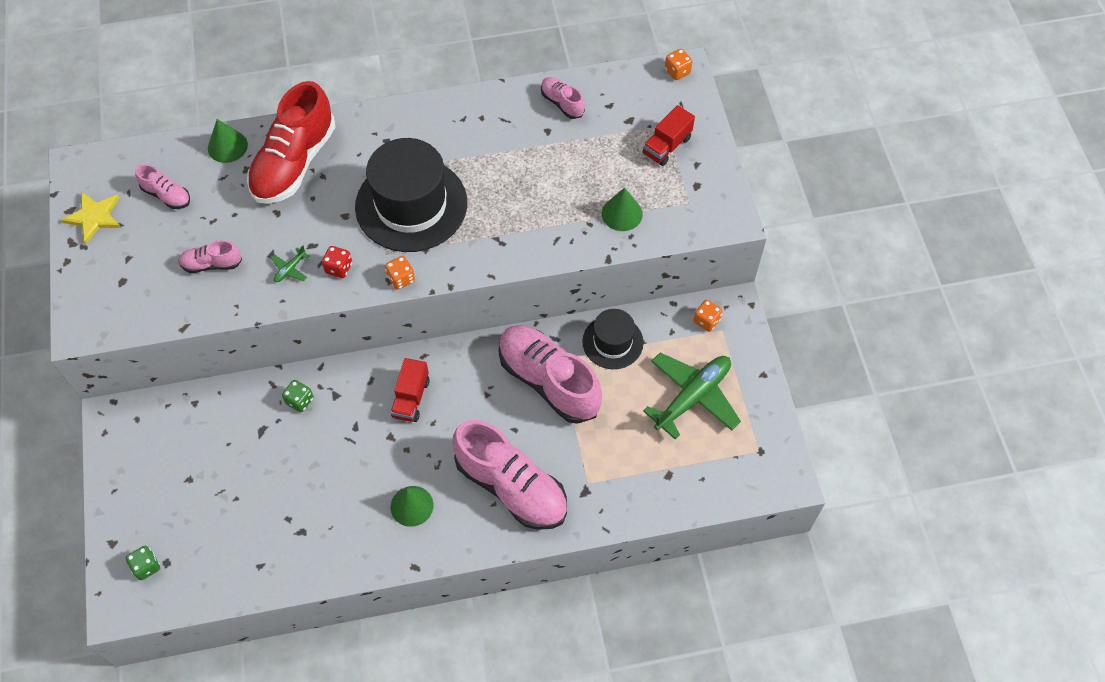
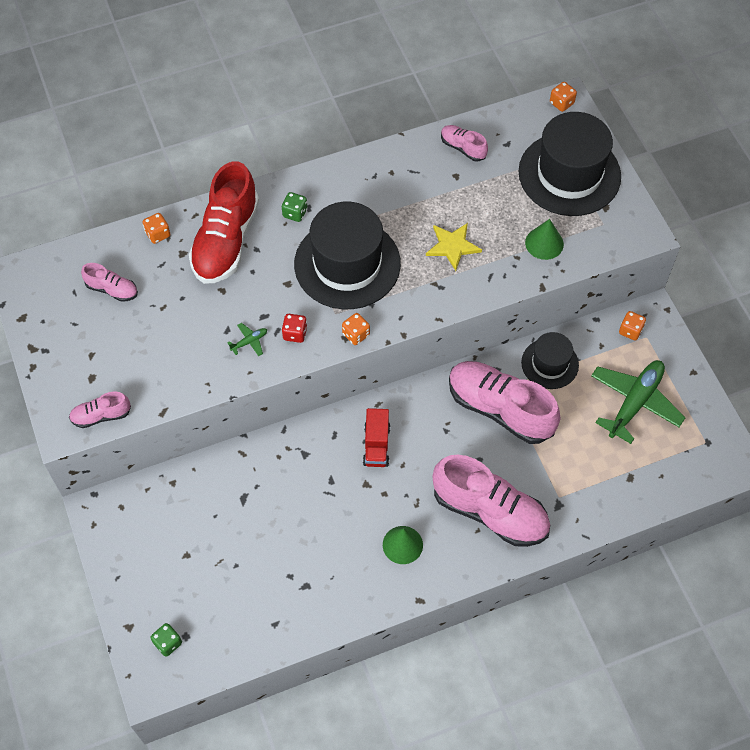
camera: 10 degrees left, 0 degrees up
(94, 217) = (48, 321): yellow star -> yellow star (452, 246)
(212, 264) = (173, 348): pink shoe -> pink shoe (101, 416)
(227, 146) = (158, 234): green cone -> orange dice
(290, 269) = (249, 341): green plane -> green plane turned 150 degrees counterclockwise
(300, 401) = (272, 464): green dice -> green dice (295, 213)
(667, 146) = (569, 174): red truck -> black hat

